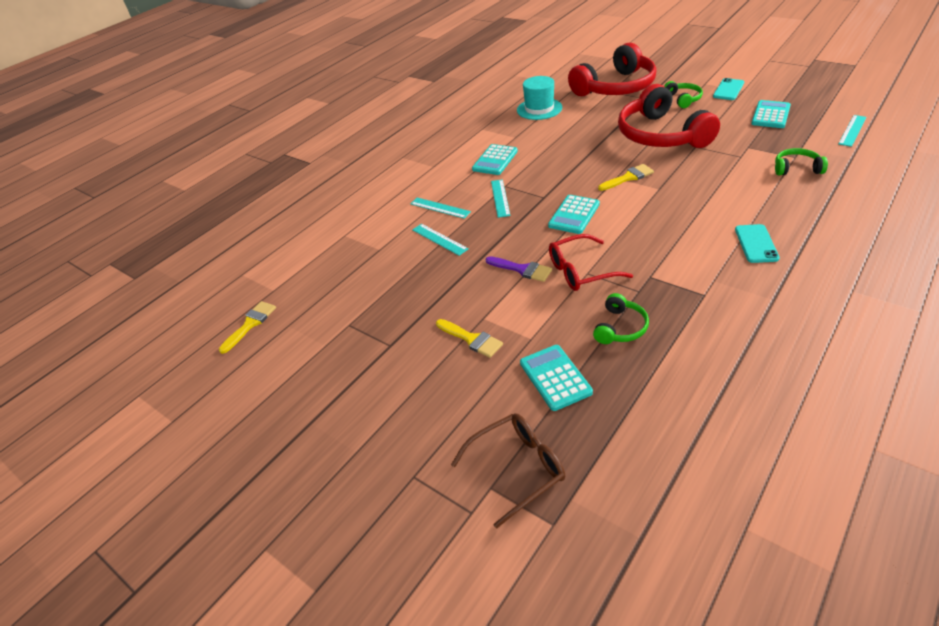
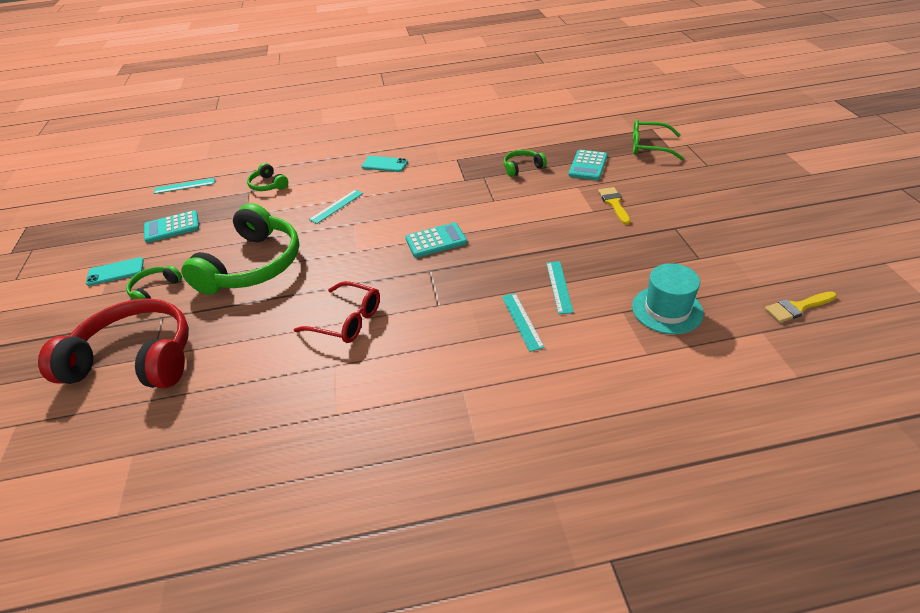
camera: 140 degrees left, 0 degrees up
(495, 160) = (399, 345): turquoise calculator -> none
(500, 198) = (460, 294): turquoise ruler -> turquoise ruler (336, 206)
(517, 469) = (649, 147): brown glasses -> green glasses
(522, 269) = (529, 225): purple brush -> none
(539, 109) = (240, 393): turquoise hat -> turquoise hat (667, 309)
(581, 271) = (495, 203): red glasses -> red glasses (347, 320)
(628, 177) = (350, 245): yellow brush -> none
(661, 135) = (253, 265): red headphones -> green headphones
(756, 244) = (384, 164): turquoise phone -> turquoise phone turned 60 degrees clockwise

